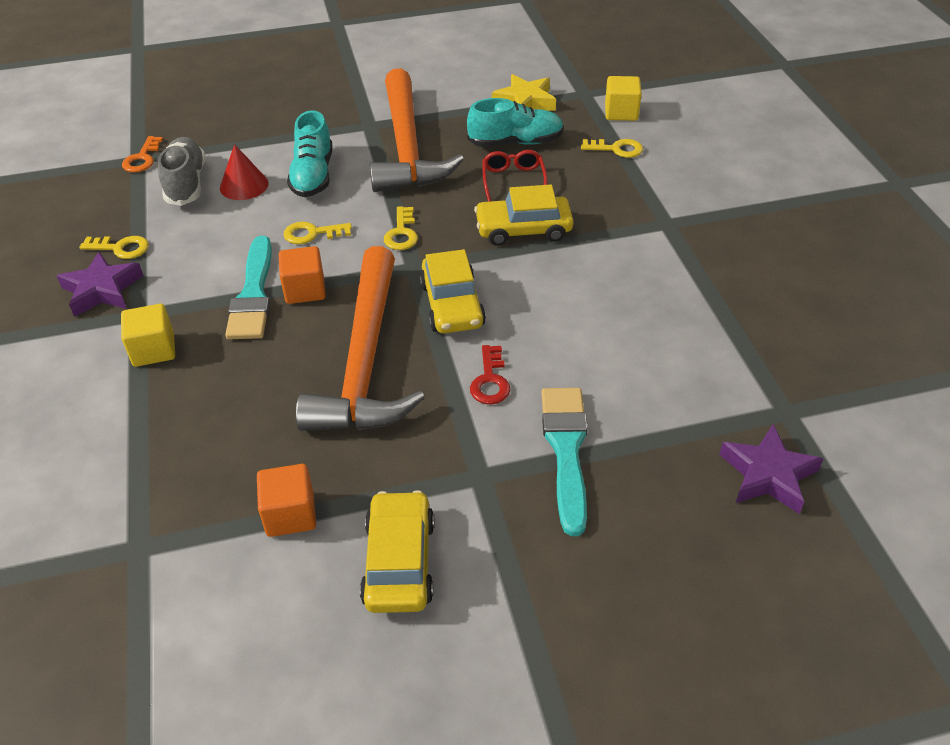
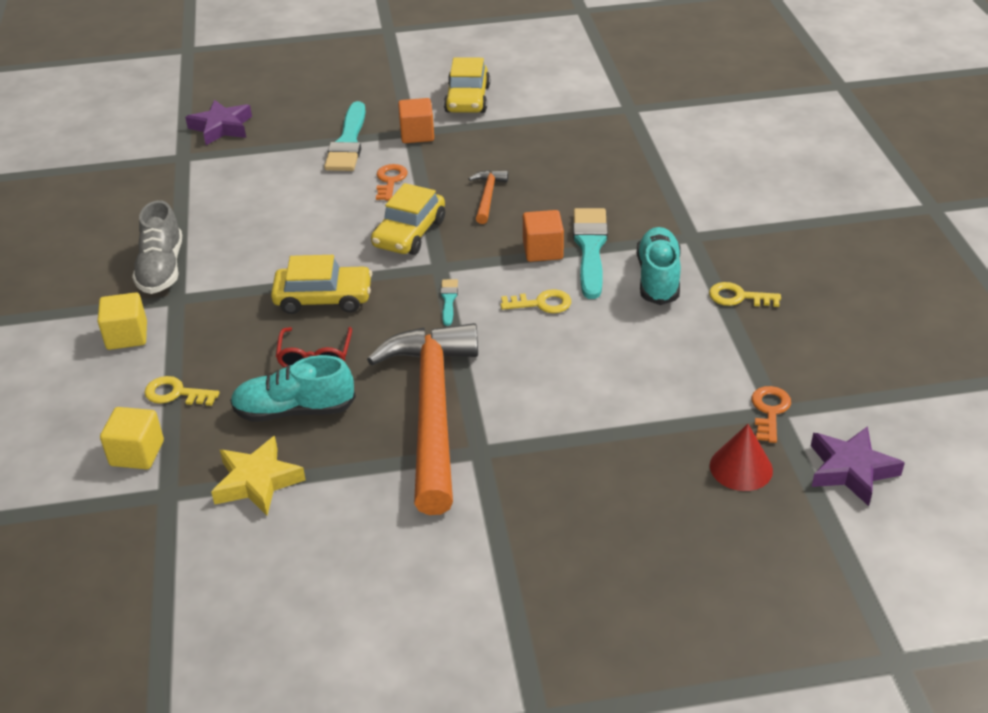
camera: 175 degrees left, 5 degrees down
(102, 290) = (736, 258): purple star -> purple star (851, 470)
(154, 350) = (665, 209): yellow cube -> yellow cube (127, 336)
(186, 183) = (698, 371): grey shoe -> grey shoe (161, 269)
(244, 185) = (628, 365): red cone -> red cone (741, 467)
(290, 514) = (536, 119): orange cube -> orange cube (417, 134)
(313, 175) = (548, 374): turquoise shoe -> turquoise shoe (658, 278)
(364, 361) = (488, 196): orange hammer -> orange hammer, size x0.42
(402, 233) = (448, 300): yellow key -> turquoise brush
(452, 305) = (409, 233): yellow car -> yellow car turned 150 degrees counterclockwise
(490, 380) = (390, 181): red key -> orange key

